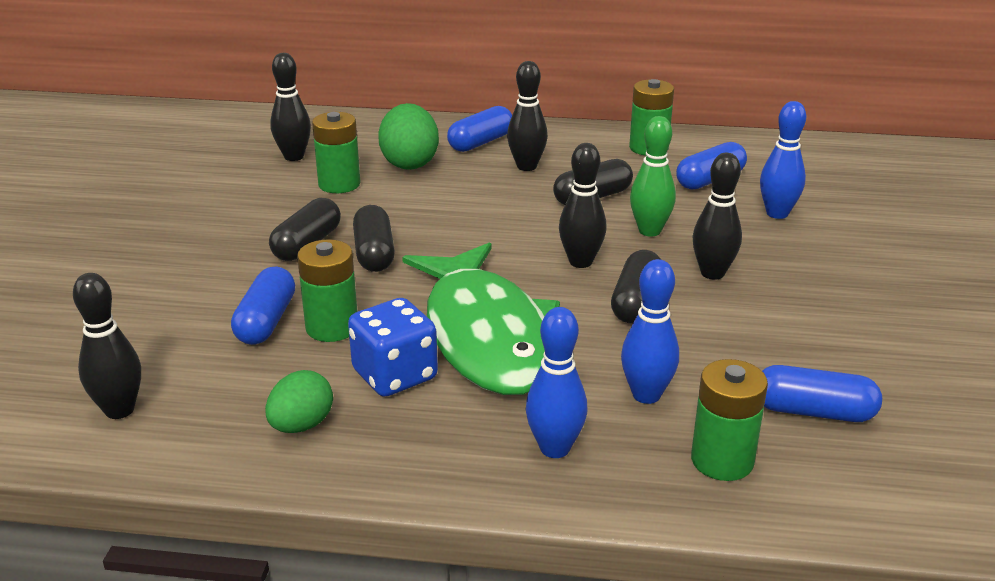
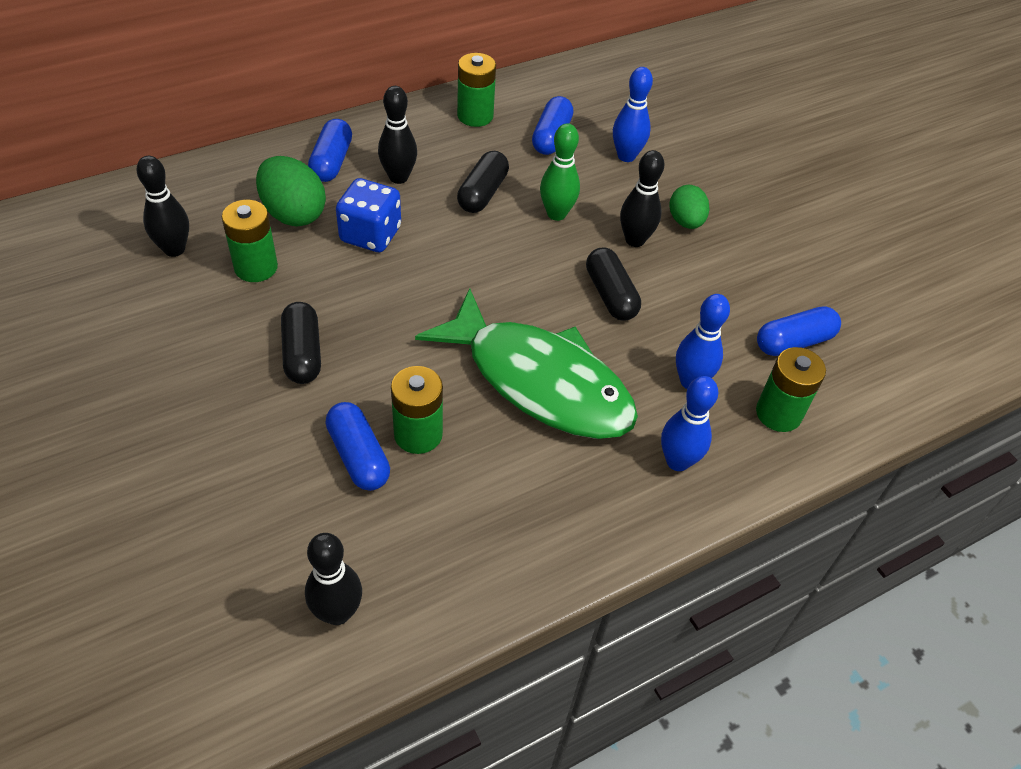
camera: 40 degrees left, 20 degrees up
(301, 425) = (494, 542): green egg -> green egg (685, 222)
(374, 253) = (370, 336): black capsule -> none
(395, 375) = (513, 456): blue dice -> blue dice (370, 235)
(580, 262) = (537, 271): black bowling pin -> none

